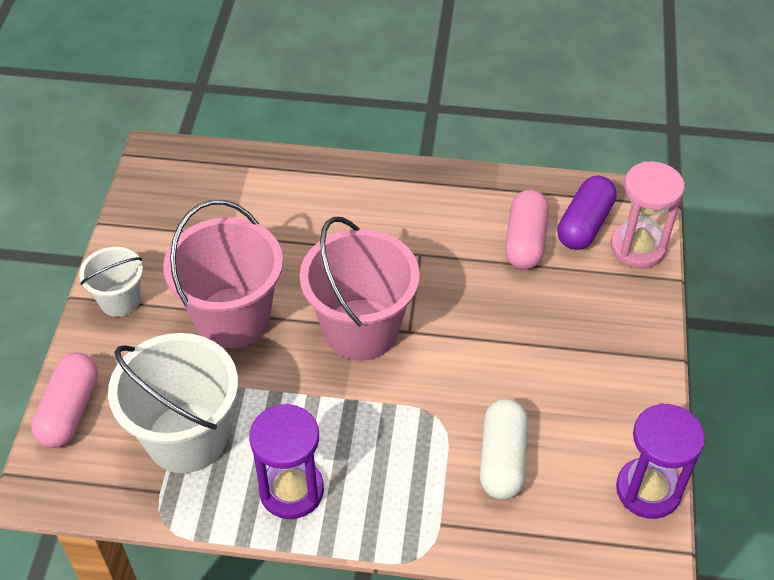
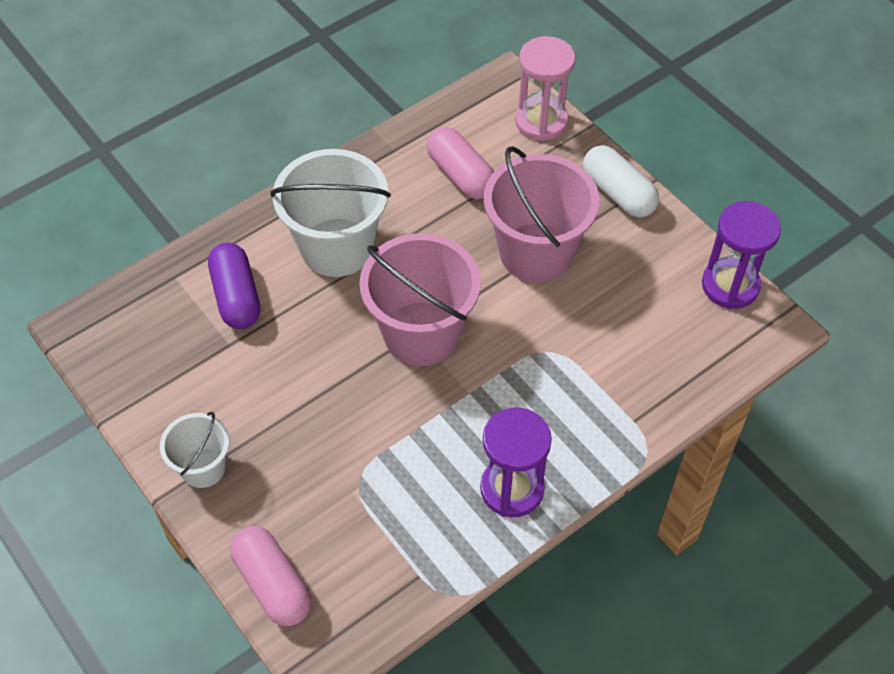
camera: 45 degrees left, 5 degrees up
(187, 437) = (390, 521): white bucket -> white bucket (337, 247)
(233, 317) = (313, 405): pink bucket -> pink bucket (536, 253)
(502, 459) = (622, 343): white capsule -> white capsule (618, 193)
(584, 224) = (487, 131): purple capsule -> purple capsule (236, 296)

